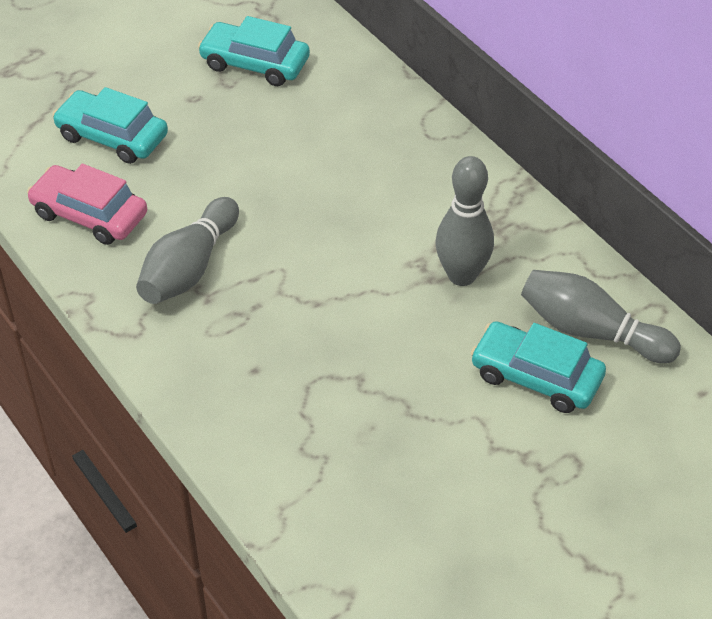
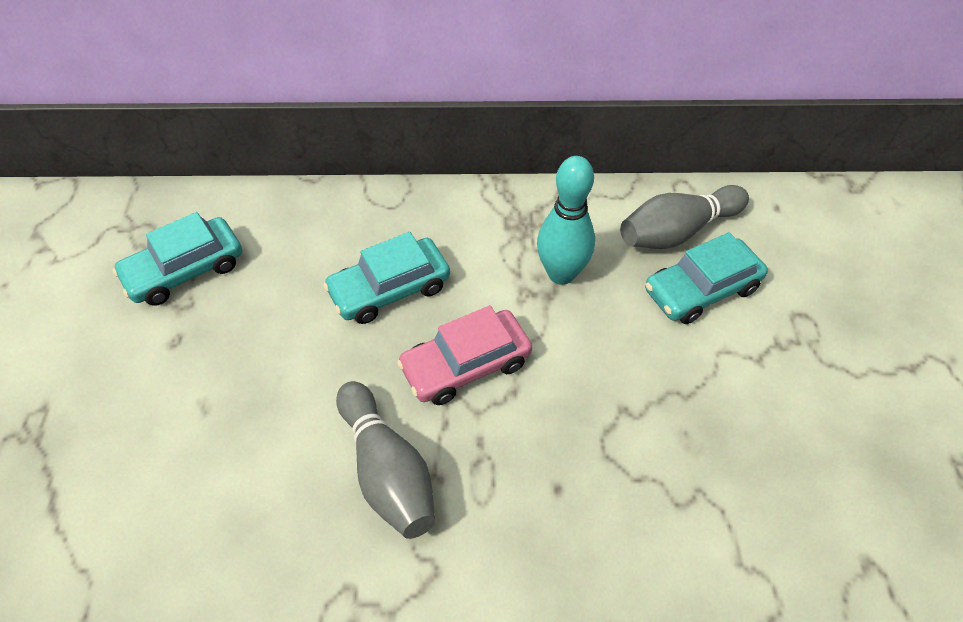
camera: 55 degrees left, 5 degrees up
(89, 214) = (235, 523): pink car -> pink car (466, 365)
(112, 137) = (151, 439): turquoise car -> turquoise car (389, 289)
(462, 275) = (561, 274): grey bowling pin -> turquoise bowling pin

